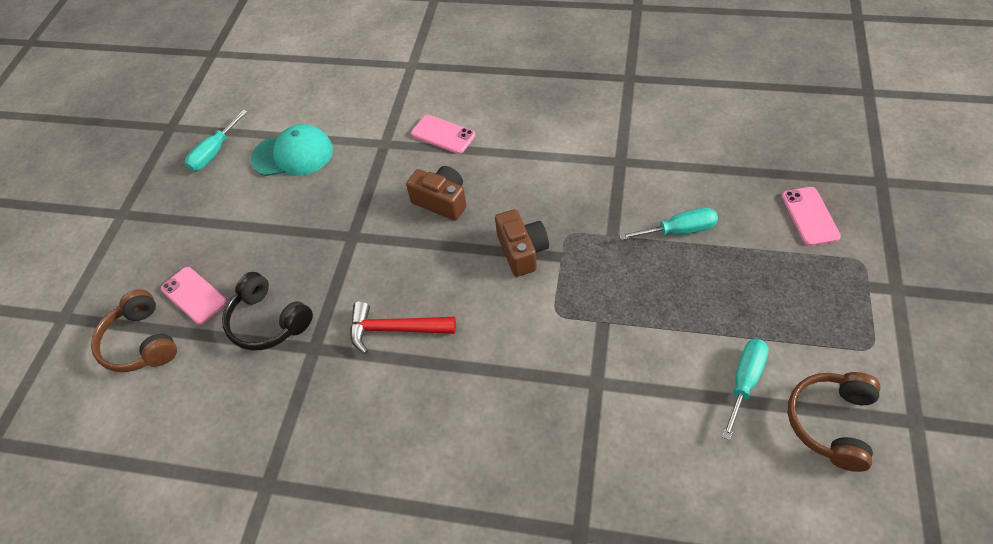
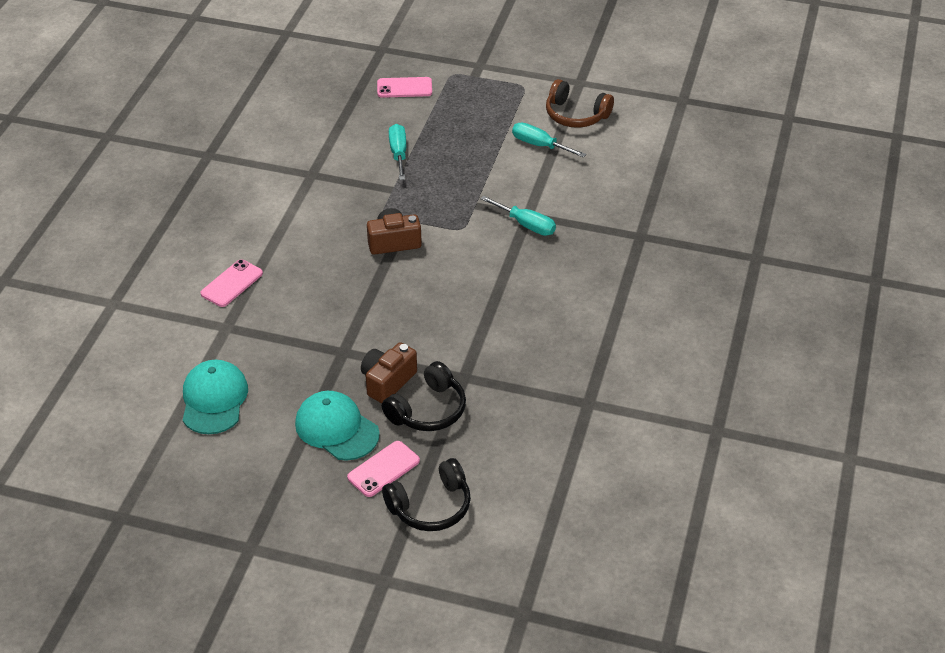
camera: 90 degrees left, 10 degrees down
(141, 342) = (431, 506): brown headphones -> black headphones
(214, 152) = (183, 470): turquoise screwdriver -> turquoise screwdriver (526, 225)
(250, 249) = (336, 428): none -> turquoise cap
(395, 329) = (456, 324): red hammer -> none
(441, 201) = (320, 289): brown camera -> brown camera (387, 381)

